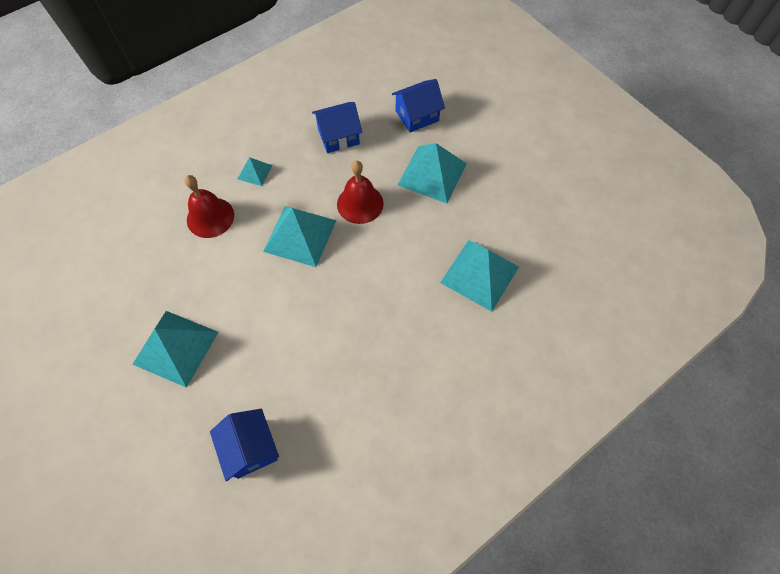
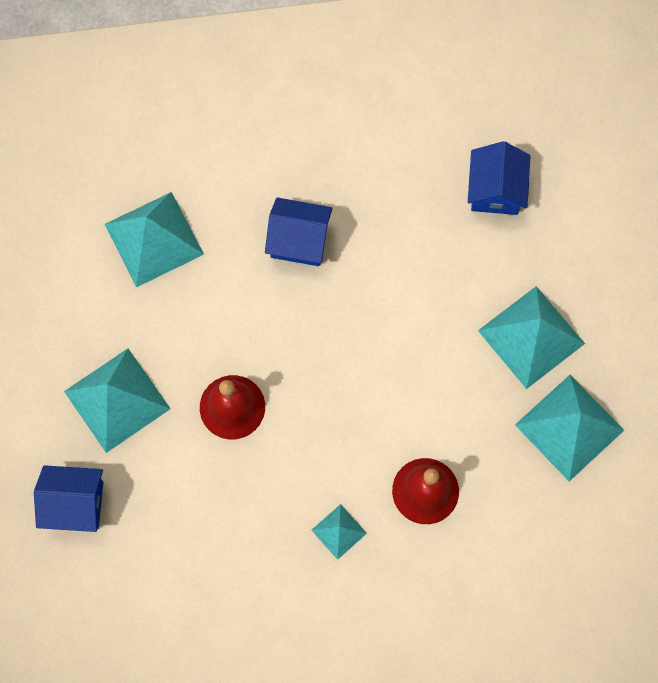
camera: 150 degrees left, 10 degrees up
(300, 235) = (328, 403): turquoise pyramid -> turquoise pyramid (569, 427)
(338, 137) = (200, 528): blue house -> blue house (299, 240)

